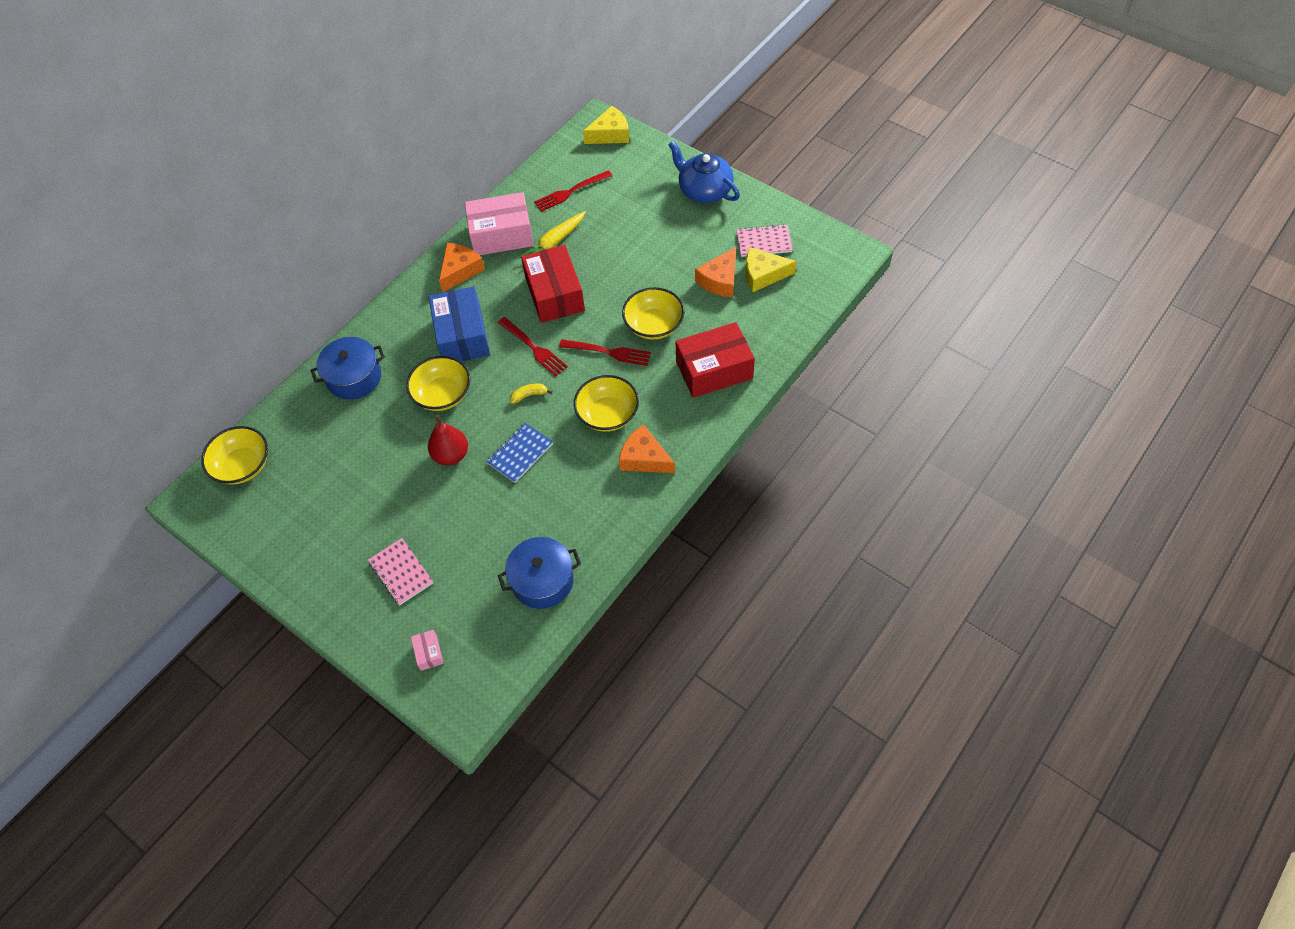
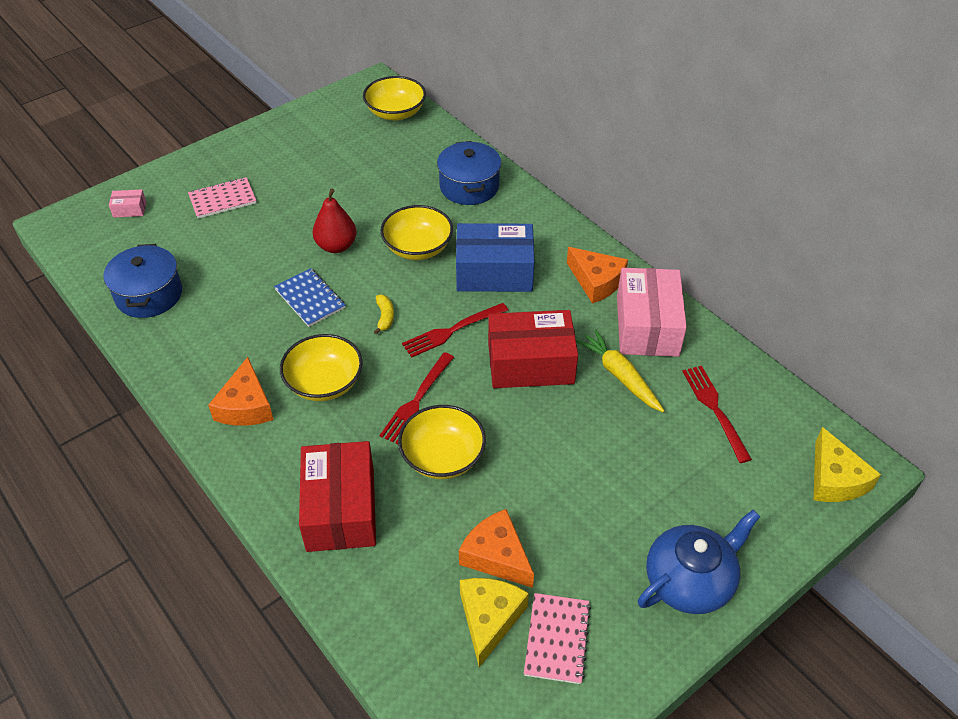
camera: 100 degrees right, 10 degrees down
(644, 458) = (246, 406): orange cheese -> orange cheese turned 135 degrees clockwise

